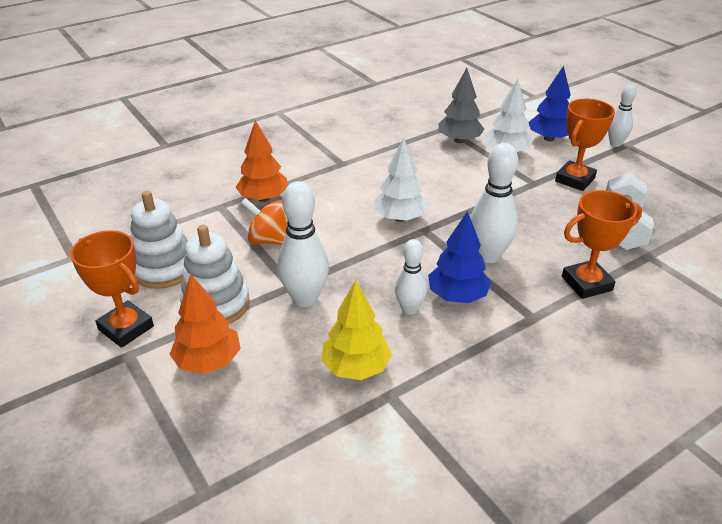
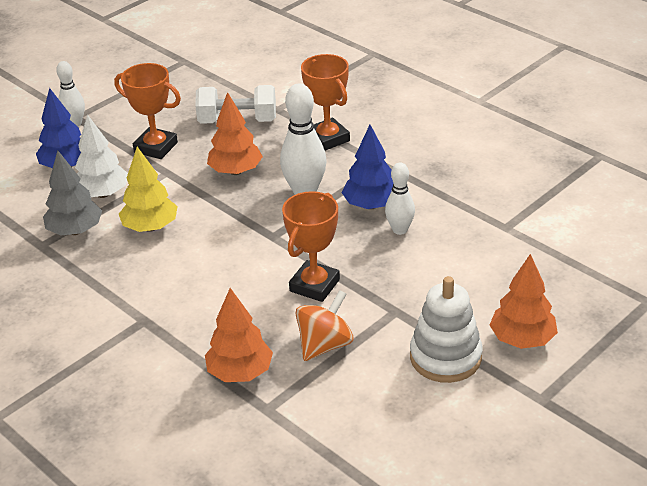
camera: 100 degrees left, 0 degrees up
(126, 328) = (508, 414): orange trophy -> orange trophy (314, 285)
(164, 268) = (404, 419): white stacking toy -> none
(270, 240) = (325, 345): orange spinning top -> orange spinning top turned 150 degrees counterclockwise
(305, 298) = (411, 297): white bowling pin -> none
(356, 367) = (485, 249): yellow tree -> yellow tree (150, 227)
(400, 218) = (255, 255): white tree -> none
(531, 219) = (236, 171): none -> orange tree

